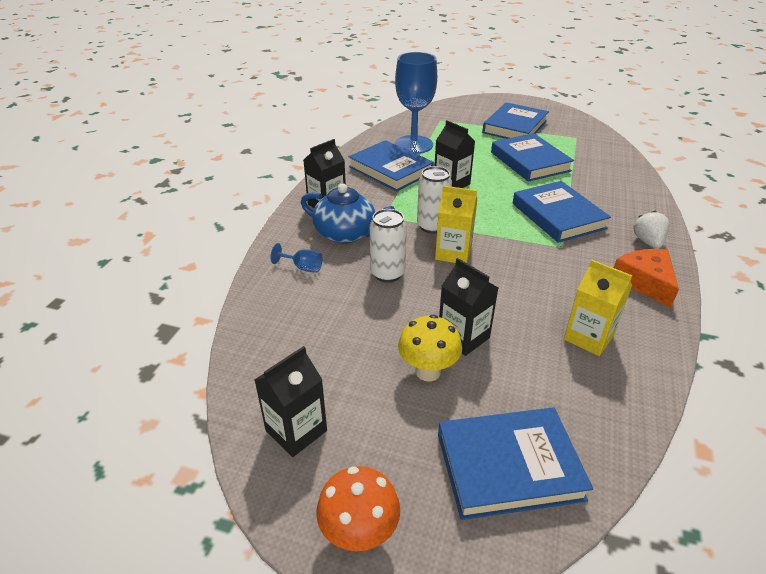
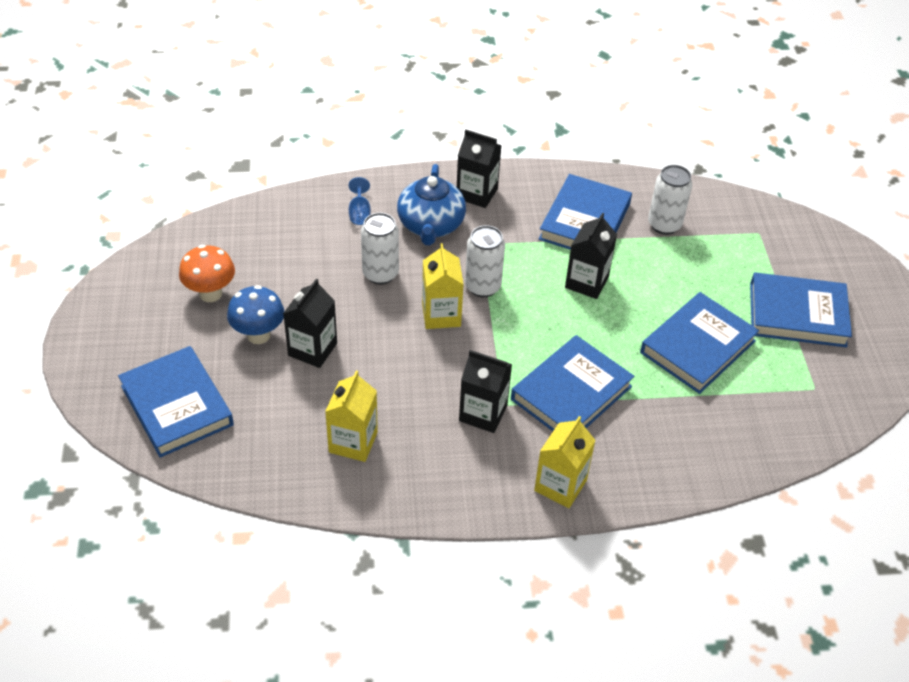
camera: 65 degrees right, 10 degrees up
(296, 431) = (167, 276): black carton -> black carton (483, 413)
(359, 533) = (95, 336): orange mushroom -> orange mushroom (210, 294)
(413, 145) = (664, 225): blue goblet -> white can
(428, 371) = (258, 335): yellow mushroom -> blue mushroom
(645, 282) = (472, 485): orange cheese -> none
(648, 242) = (560, 485): white strawberry -> yellow carton

